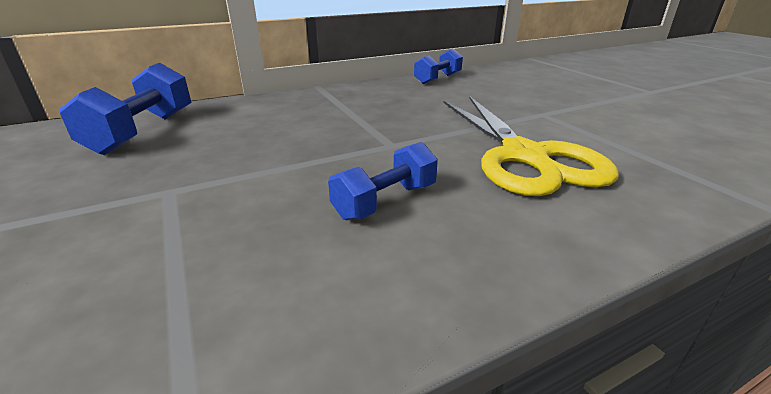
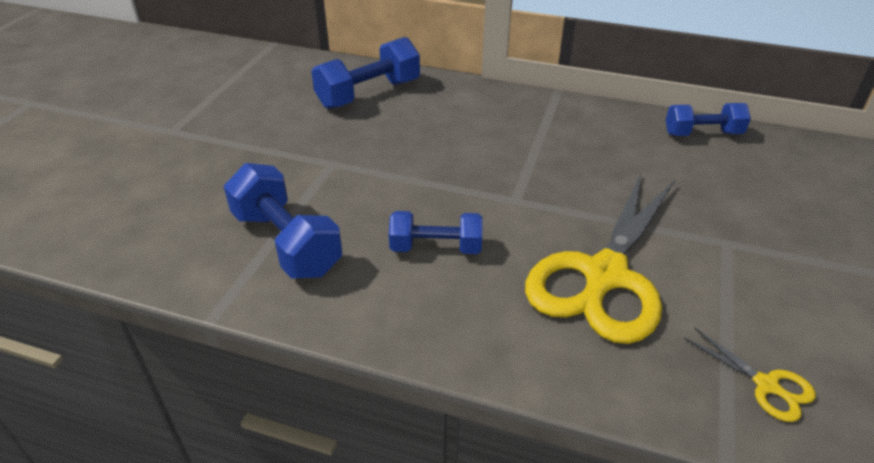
camera: 45 degrees right, 10 degrees up
(205, 288) = (286, 243): none -> blue dumbbell
(694, 162) = (766, 385): none -> yellow scissors

